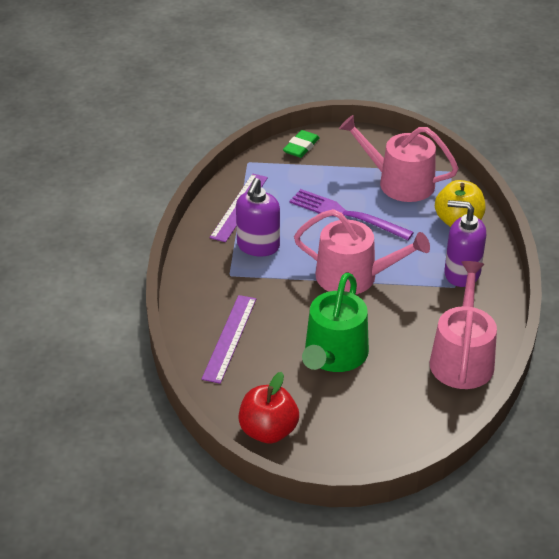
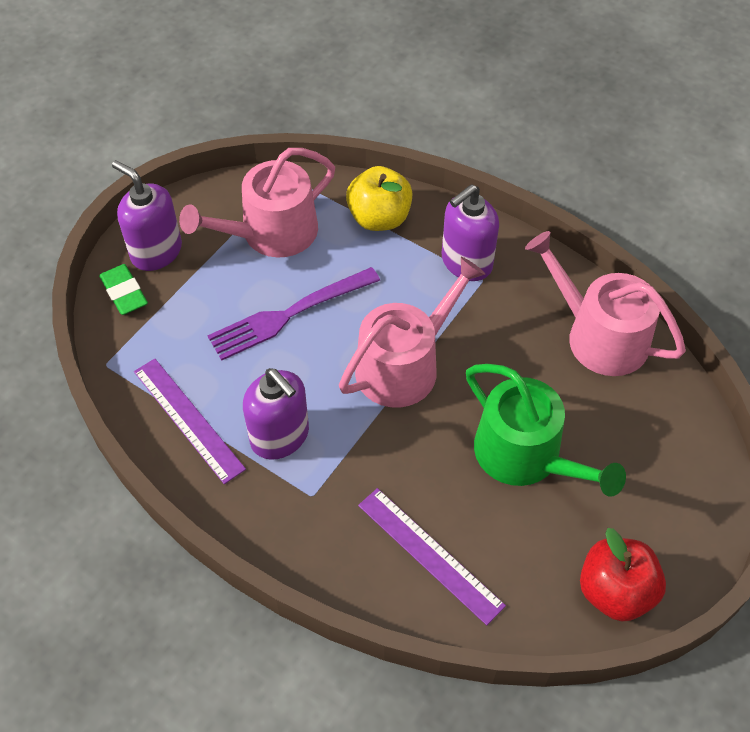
camera: 60 degrees left, 15 degrees up
(341, 145) = (156, 252): none -> purple soap dispenser

